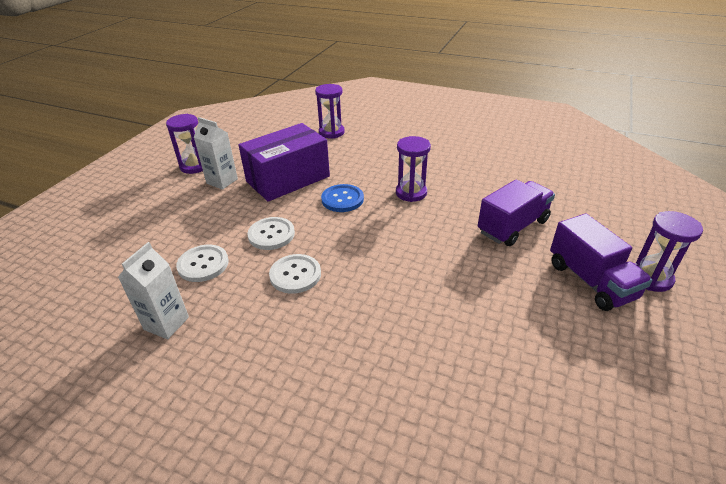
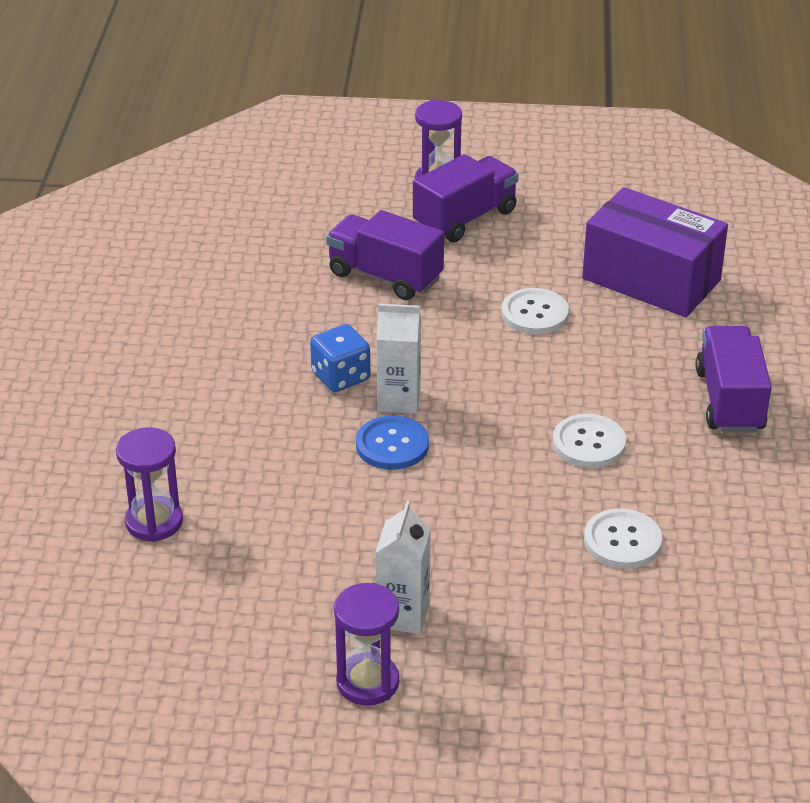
camera: 110 degrees left, 0 degrees up
(166, 323) = (739, 527): white carton -> white carton (399, 400)
(271, 234) = (520, 494): white button -> white button (534, 314)
(288, 179) = (358, 528): purple box -> purple box (651, 279)
(292, 371) = (729, 401): none -> purple truck
(411, 193) = (340, 377): purple hourglass -> blue dice

